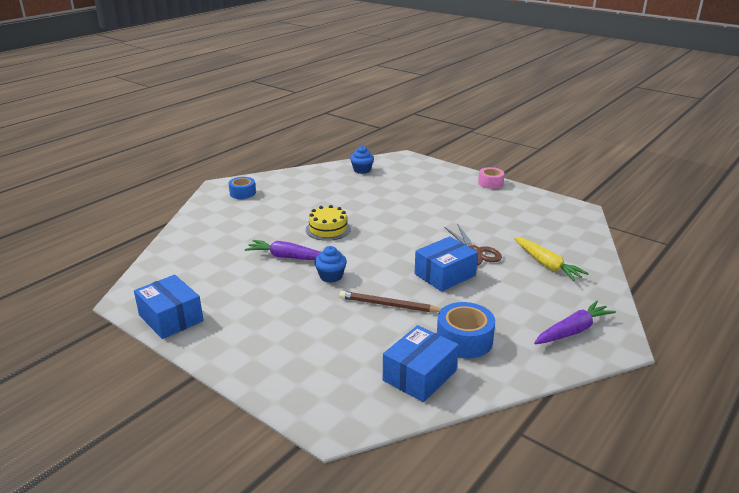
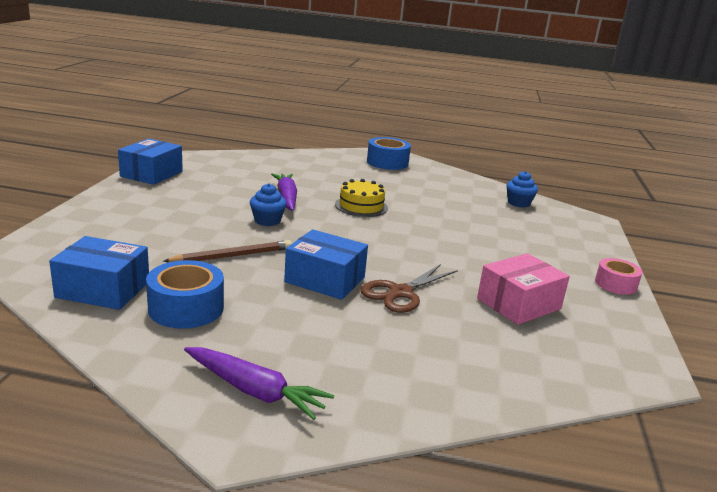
camera: 60 degrees right, 5 degrees down
(242, 193) = (387, 162): blue tape -> blue tape, size x1.51
(389, 305) = (232, 256): brown pencil -> brown pencil turned 75 degrees clockwise
(502, 219) = (519, 304): none -> pink box
(546, 264) = (425, 353): yellow carrot -> none

